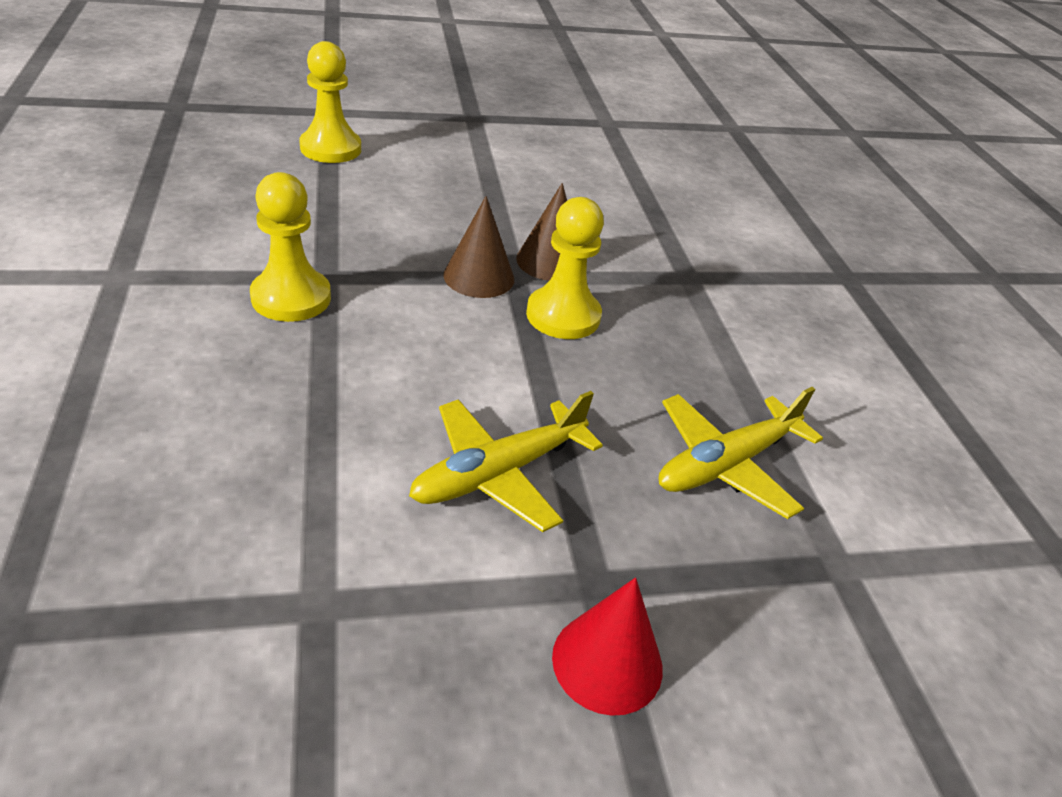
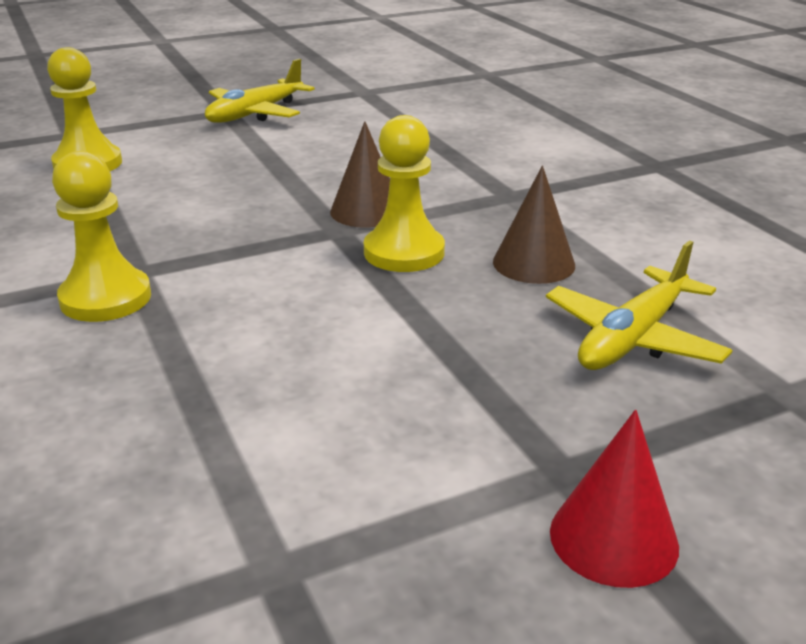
camera: 10 degrees left, 10 degrees down
(479, 277) = (300, 238): brown cone -> brown cone (533, 263)
(499, 473) = (410, 400): yellow plane -> yellow plane (256, 113)

